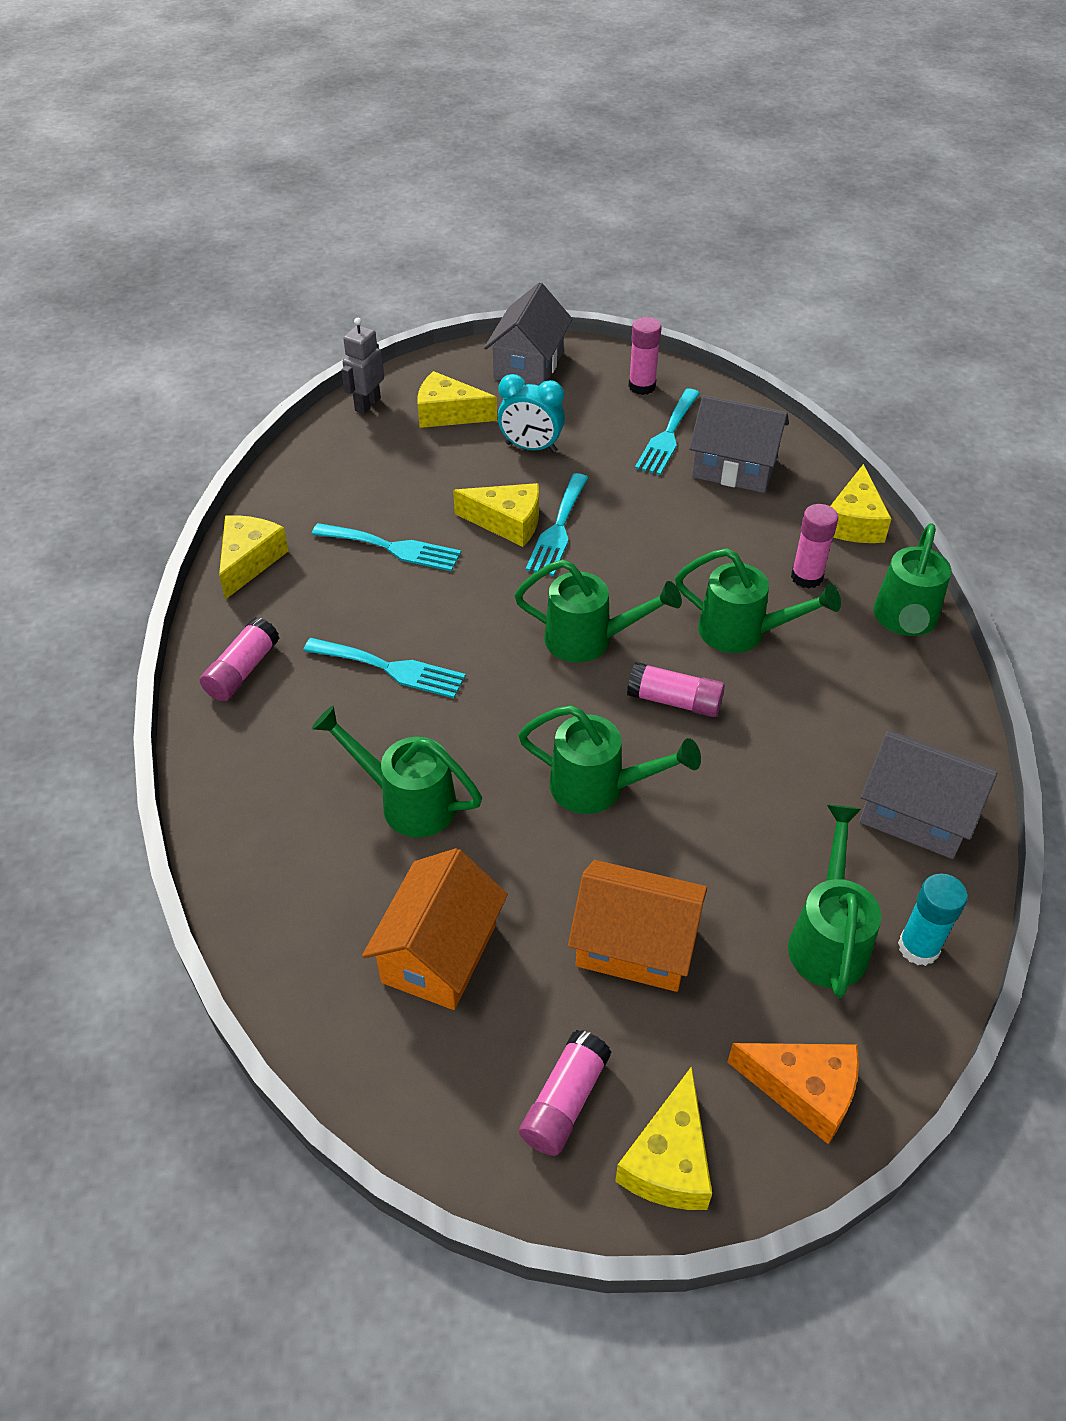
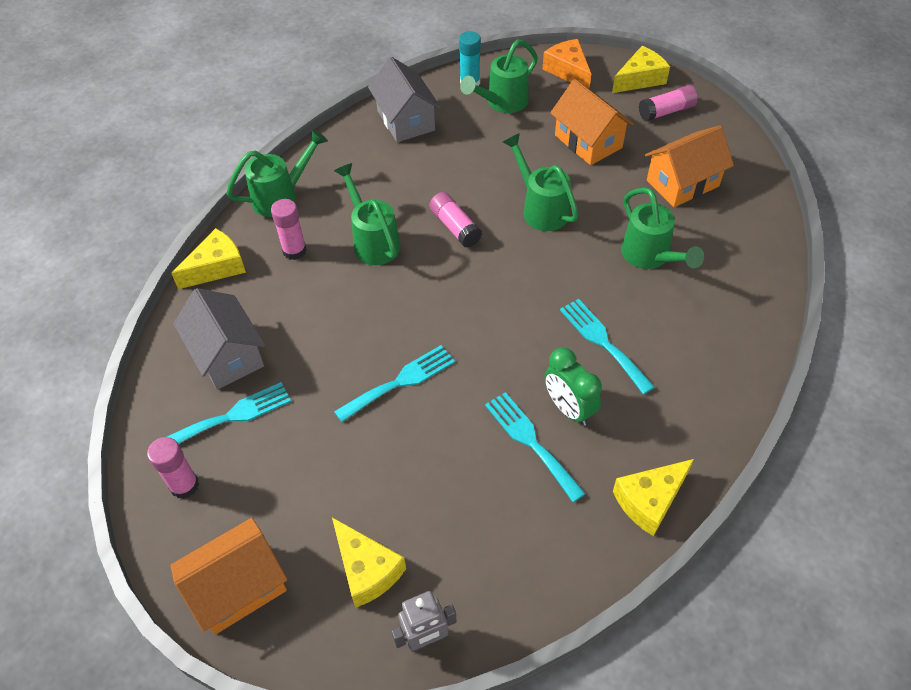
camera: 140 degrees left, 5 degrees up
(242, 670) = (704, 399): pink glue stick -> none
(378, 591) = (569, 408): none -> green clock
(507, 522) = (429, 411): yellow cheese -> none
(529, 365) = (238, 587): grey house -> orange house
(531, 448) = (341, 476): turquoise clock -> none
(590, 640) = (464, 288): green watering can -> none

